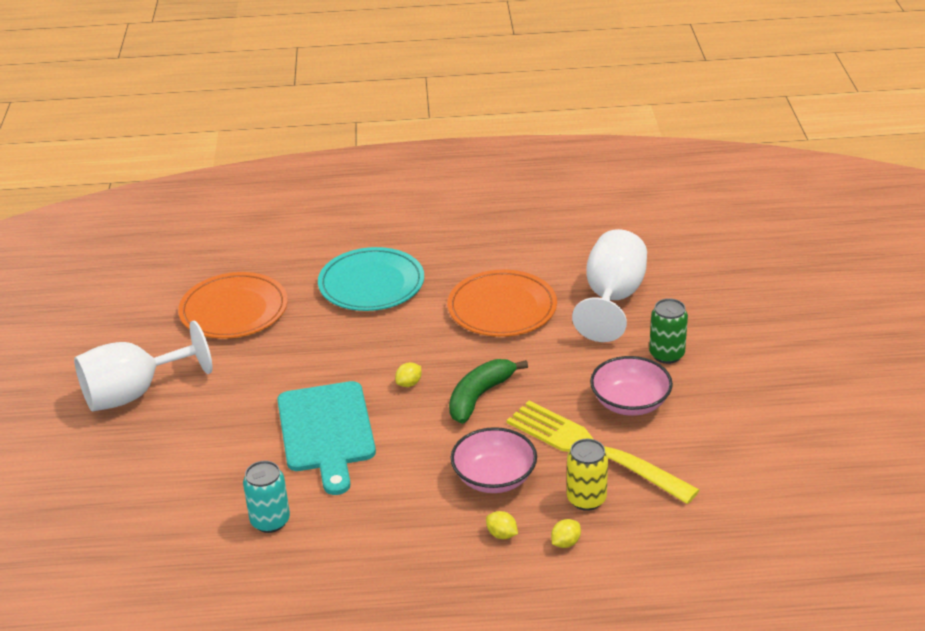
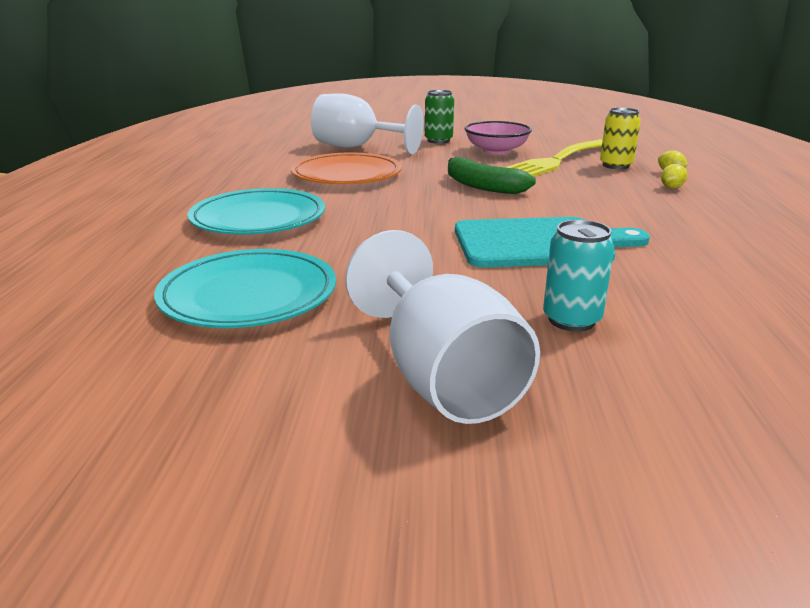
camera: 85 degrees left, 10 degrees down
(234, 310) = (249, 295): orange plate -> turquoise plate
(270, 521) = (710, 272): turquoise can -> turquoise can (571, 320)
(409, 383) = (457, 208): yellow lemon -> none
(494, 477) = (598, 186): pink bowl -> none

